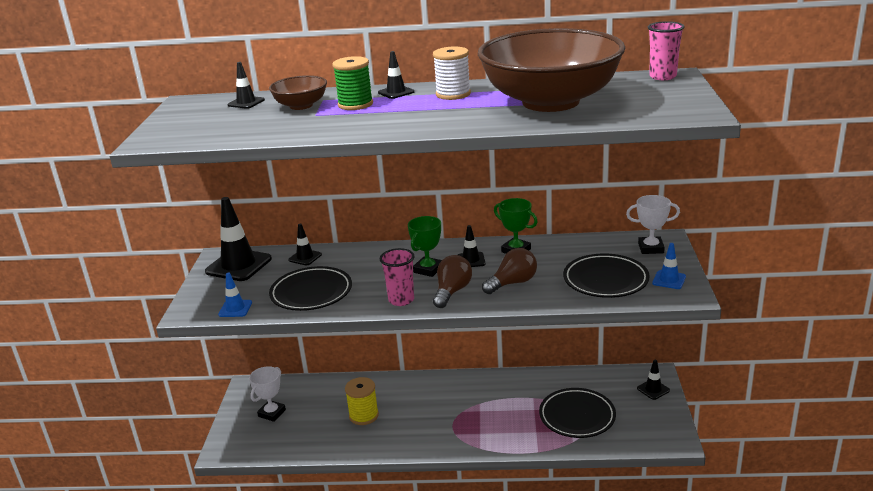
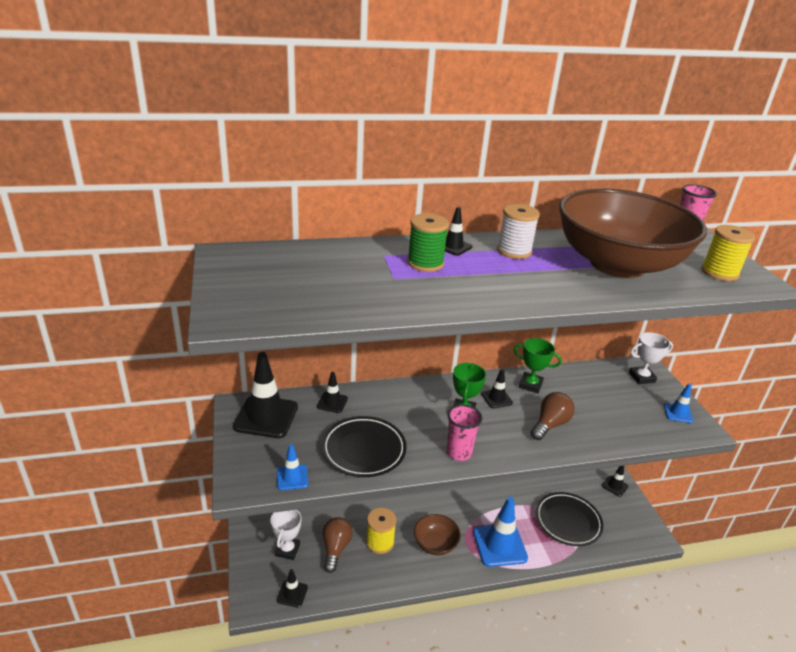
camera: 20 degrees left, 5 degrees up
(246, 103) = (299, 257): black traffic cone -> black traffic cone (292, 594)
(301, 106) = (367, 264): brown bowl -> brown bowl (435, 544)
(452, 292) = (501, 439): brown light bulb -> brown light bulb (335, 548)
(488, 430) = (499, 545): none -> blue traffic cone
(605, 280) = (627, 416): black plate -> none
(659, 106) = (719, 272): none -> yellow spool

